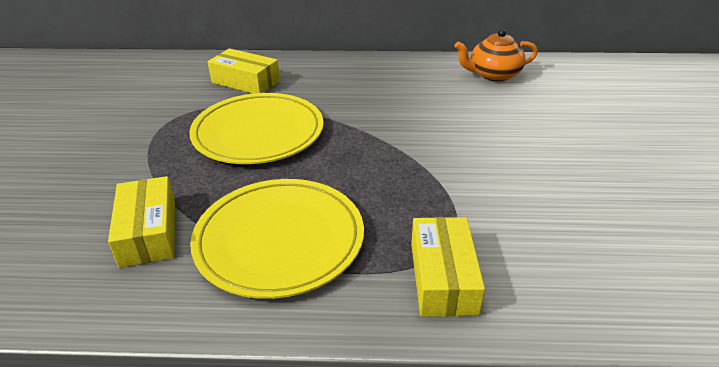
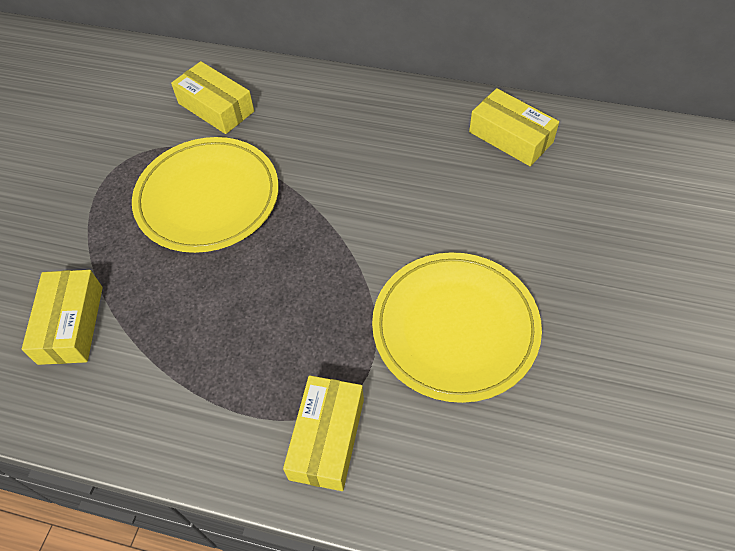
camera: 15 degrees right, 20 degrees up
(279, 240) = (188, 359): yellow plate -> yellow plate (455, 328)
(493, 75) = (510, 137): orange teapot -> yellow box

